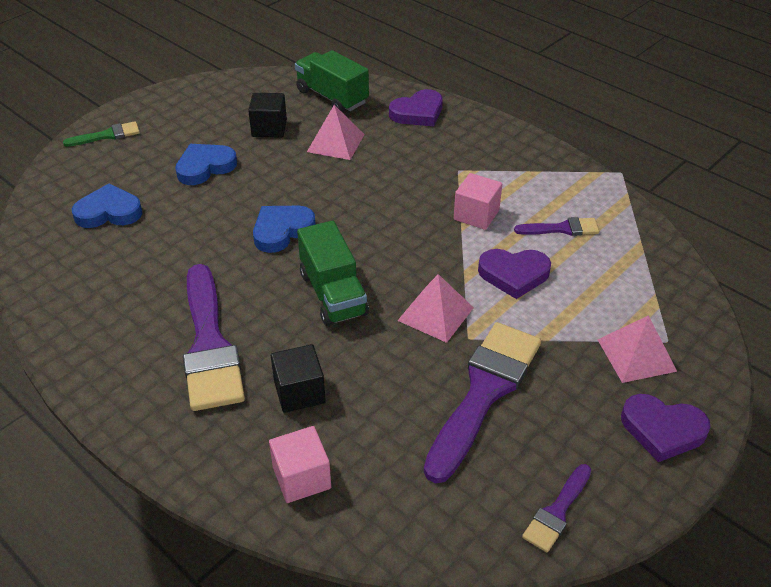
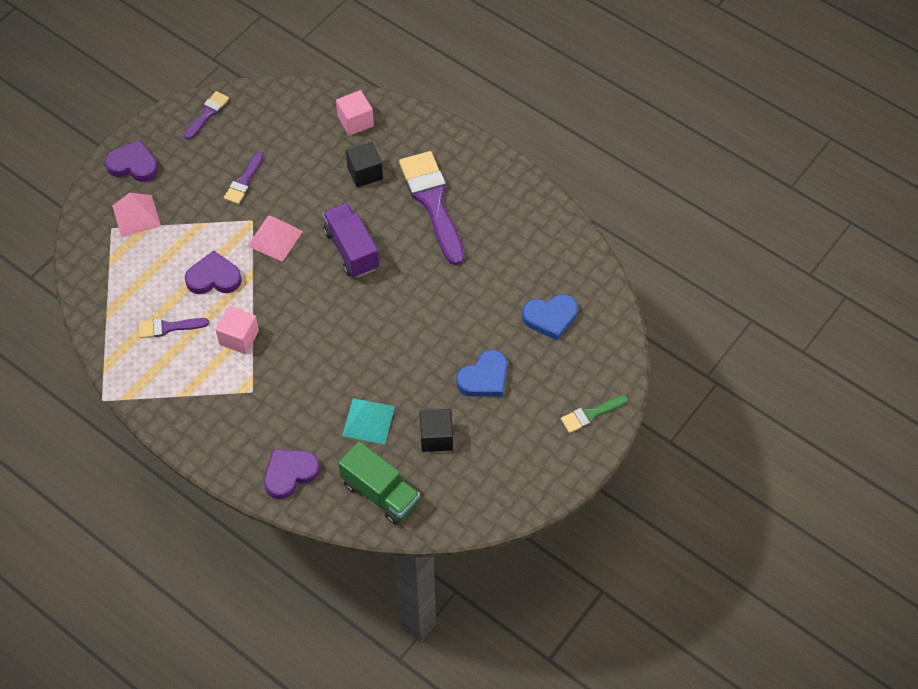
camera: 175 degrees right, 15 degrees up
(282, 231) = (400, 308): blue heart -> none
(333, 294) = (351, 250): green truck -> purple truck
(335, 143) = (368, 421): pink pyramid -> turquoise pyramid
(484, 392) = (244, 181): purple brush -> purple brush, size x0.49

